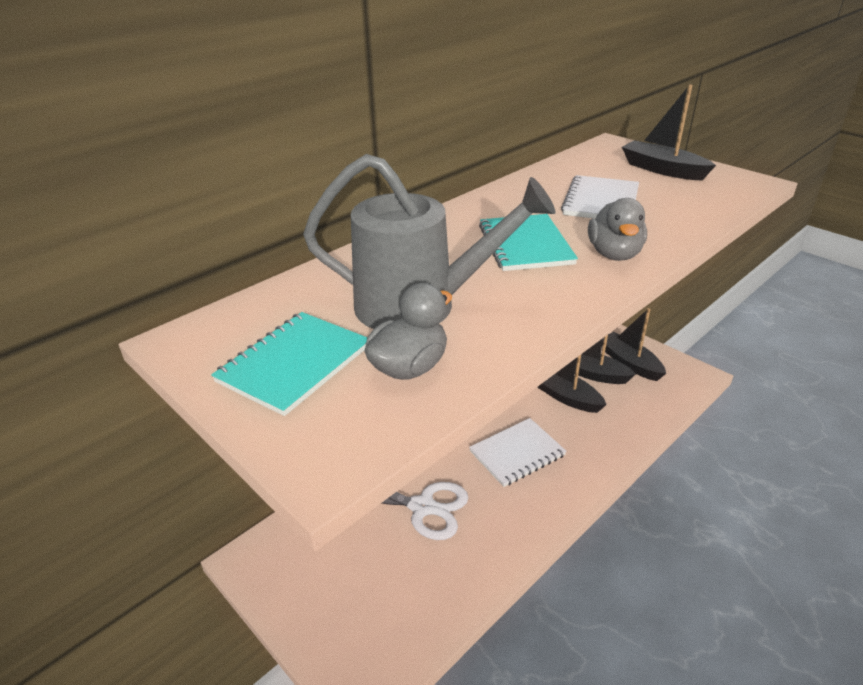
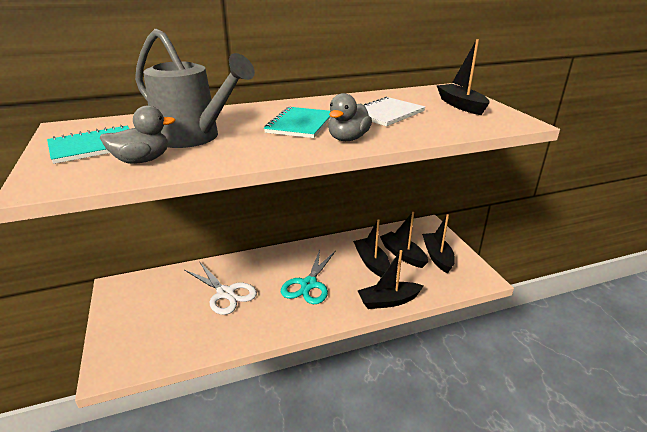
camera: 25 degrees right, 5 degrees down
(517, 453) = (309, 284): white notebook -> turquoise scissors
(625, 440) = (388, 301): none -> black boat

